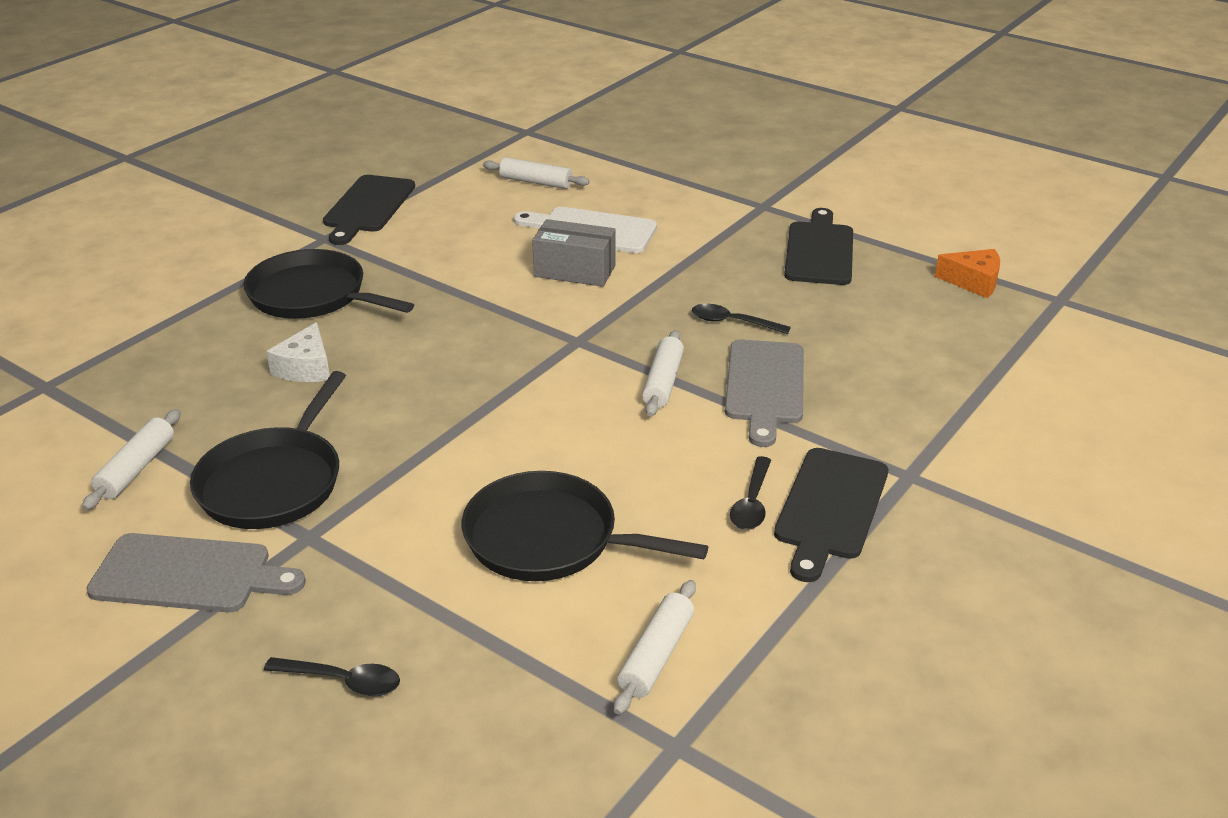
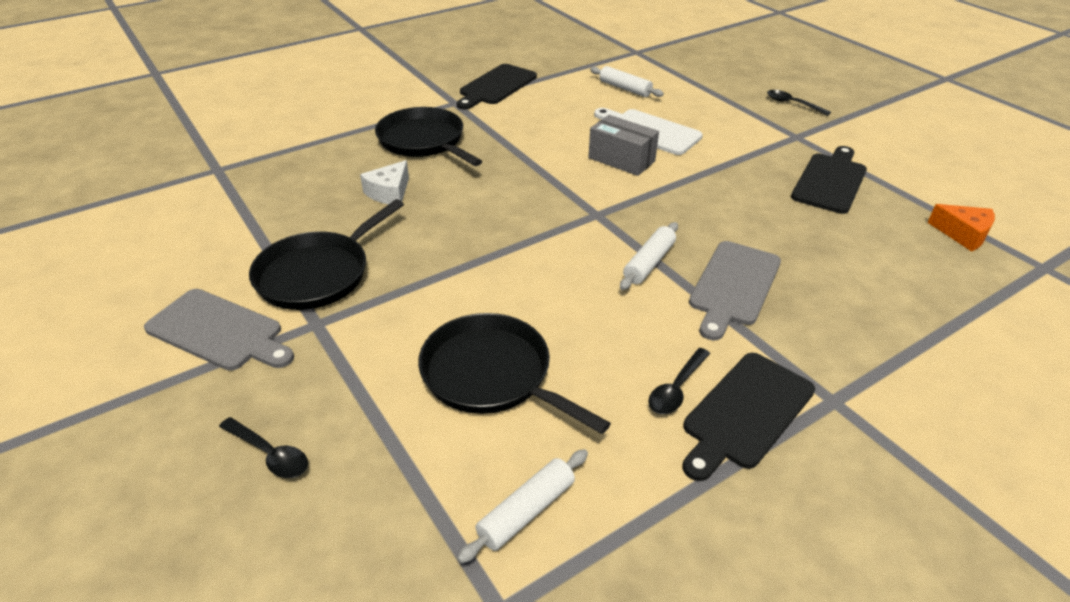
camera: 20 degrees right, 5 degrees up
(137, 468) = (236, 241): white rolling pin -> none
(733, 322) = (730, 226): black spoon -> black spoon (792, 104)

